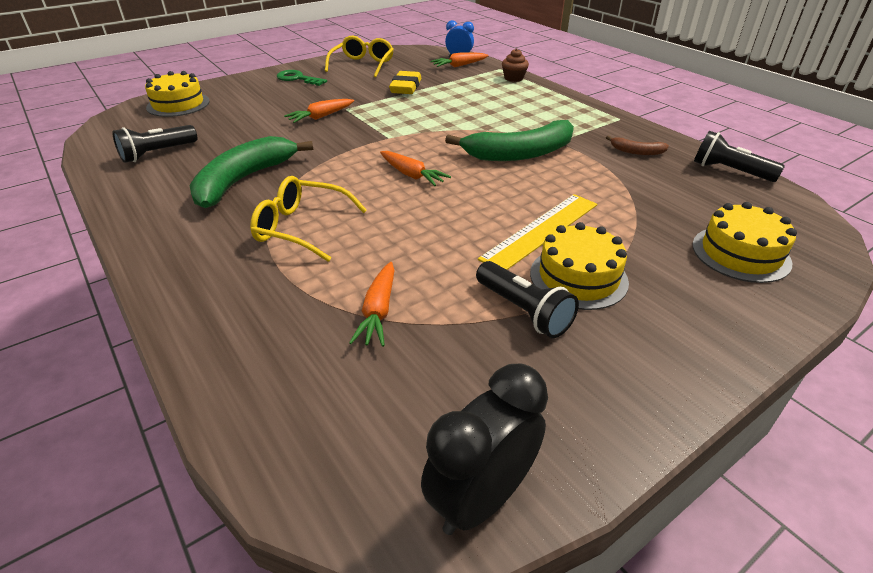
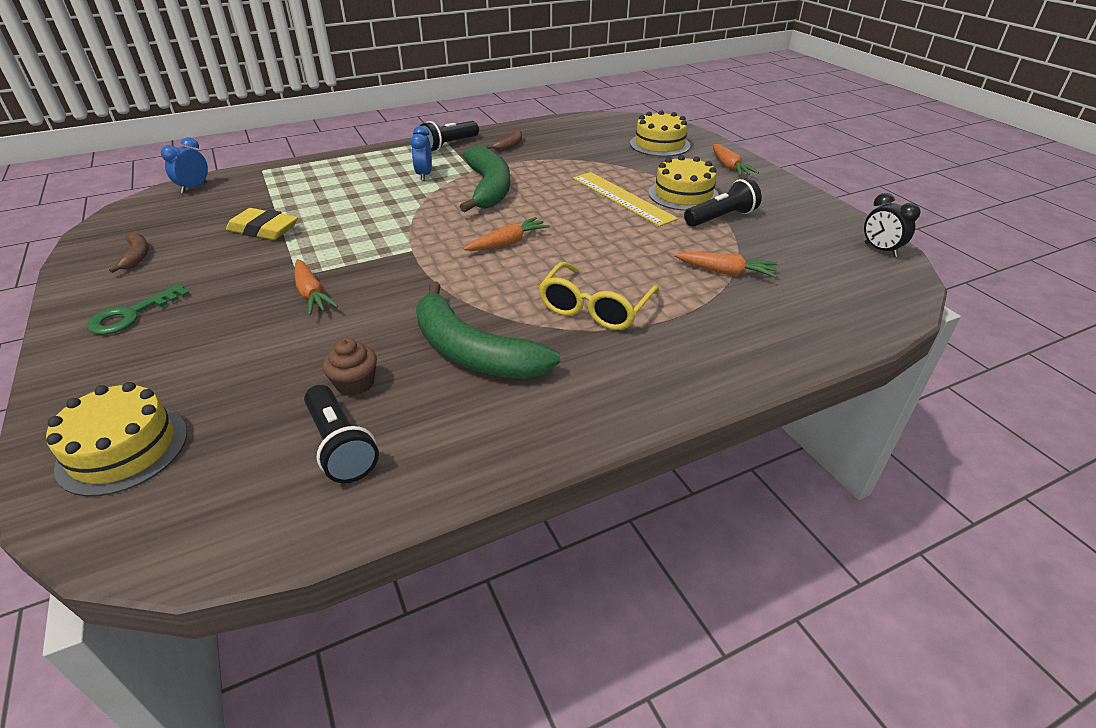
camera: 80 degrees left, 0 degrees up
(362, 65) = (137, 256): yellow glasses -> brown banana
(459, 66) = (225, 191): orange carrot -> orange carrot (729, 167)
(481, 498) = (880, 250): black clock -> black clock, size x0.63
(513, 78) = (301, 167): brown cupcake -> brown cupcake (355, 383)
(529, 122) = (424, 175): none -> blue clock
(729, 171) = (555, 124): black flashlight -> black flashlight (449, 145)

